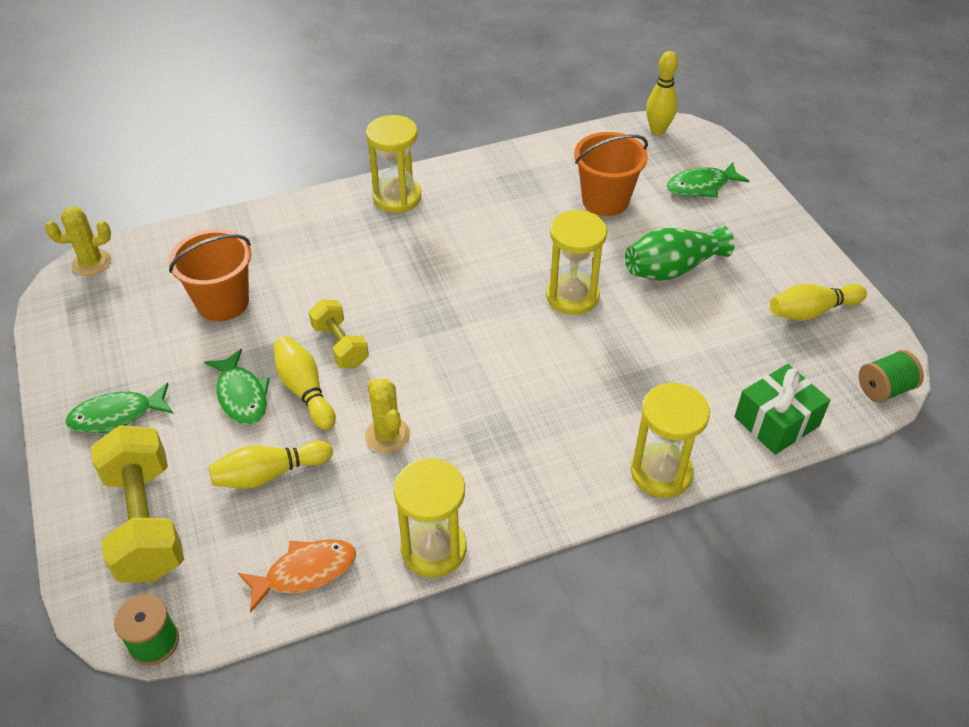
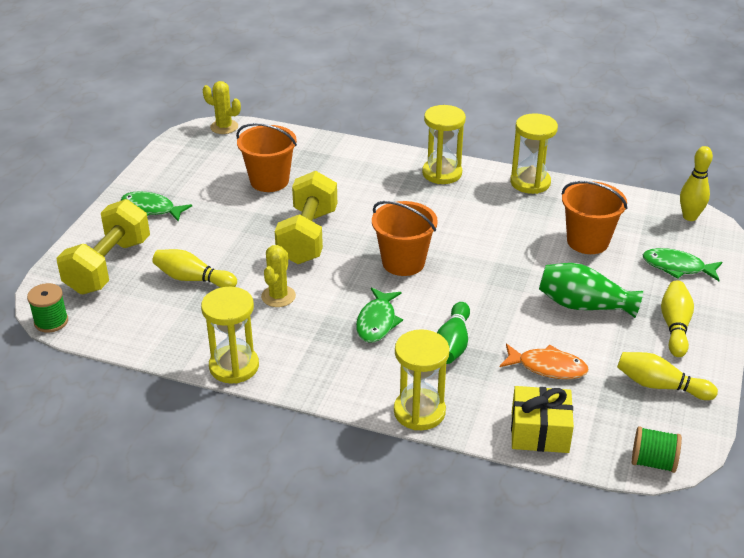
camera: 40 degrees right, 10 degrees down
(241, 396) = (224, 233): green fish -> green fish (377, 322)
(305, 390) = (260, 249): yellow bowling pin -> yellow bowling pin (675, 326)
(305, 572) = (155, 336): orange fish -> orange fish (547, 367)
(340, 345) = (308, 236): yellow dumbbell -> yellow dumbbell, size x1.75
(469, 319) = (403, 262): none -> orange bucket
(572, 296) = (488, 285): yellow hourglass -> yellow hourglass (530, 182)
(610, 379) = (453, 343): none -> green bowling pin
(776, 421) = (539, 432): green gift -> yellow gift

